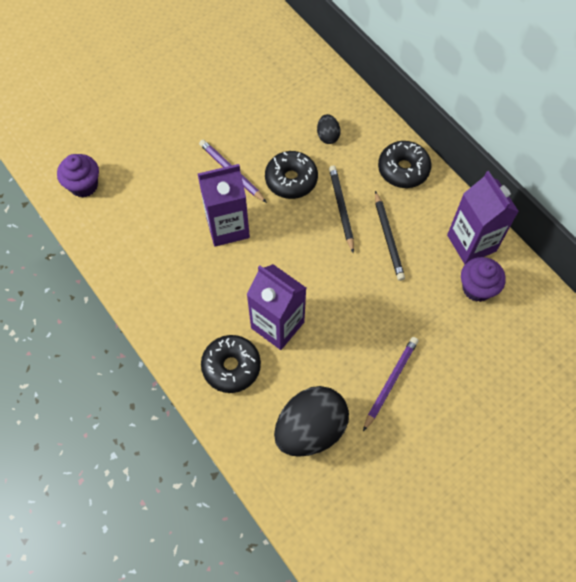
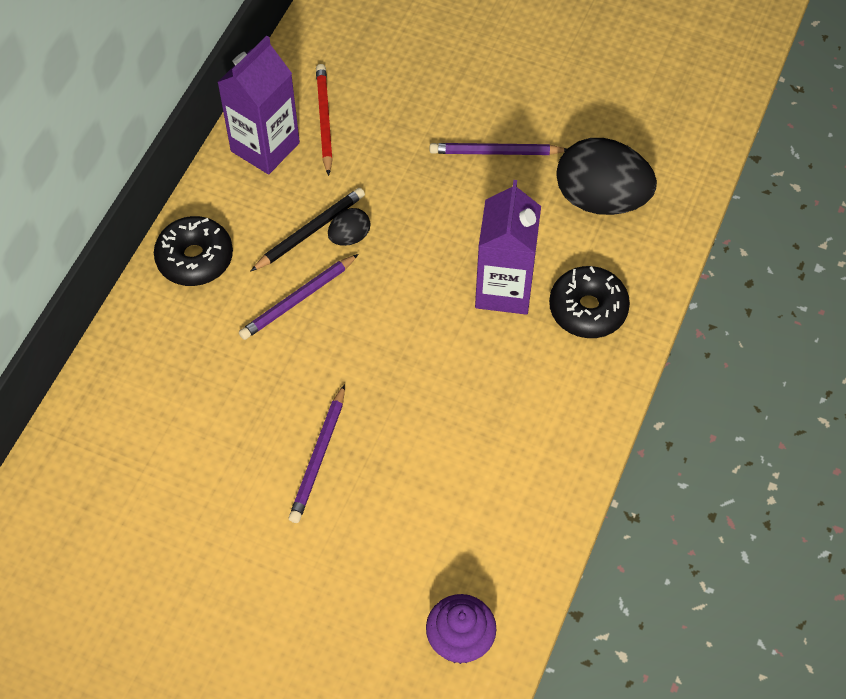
camera: 120 degrees left, 5 degrees down
(227, 227) = (407, 414): purple carton -> none
(291, 180) = (287, 378): black donut -> none
(327, 136) = (188, 369): black egg -> black egg (349, 237)
(341, 208) = (298, 299): black pencil -> purple pencil
(477, 288) = (324, 120): purple cupcake -> red pencil

